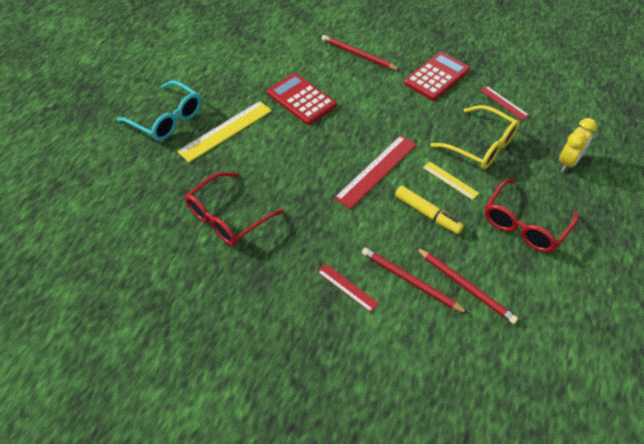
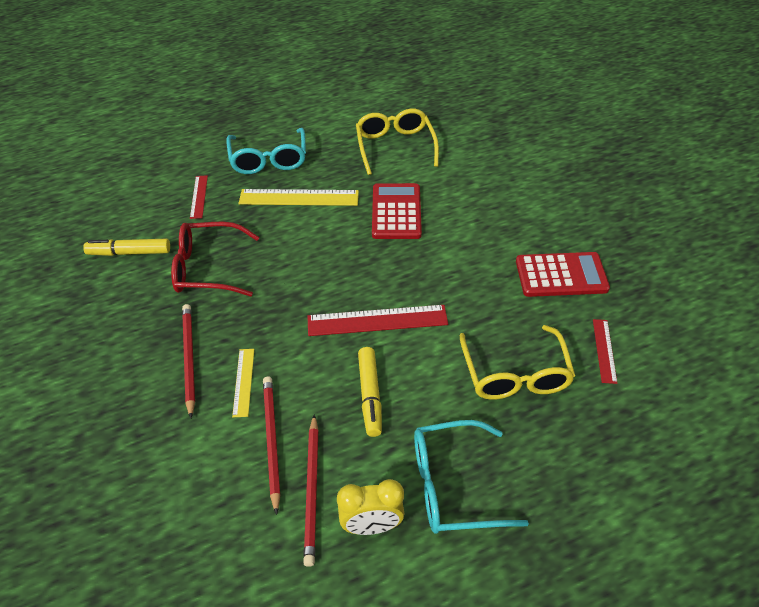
camera: 45 degrees right, 5 degrees down
(153, 249) = (129, 253): none -> yellow marker
(244, 58) = (395, 147): none -> yellow glasses
(347, 287) = (215, 399): red ruler -> red ruler (199, 196)
(358, 55) = (505, 204): red pencil -> red pencil (189, 358)
(450, 180) = (435, 382): yellow ruler -> yellow ruler (243, 382)
(524, 224) = (453, 486): red glasses -> turquoise glasses
(568, 162) = (596, 466): yellow clock -> yellow clock (371, 526)

